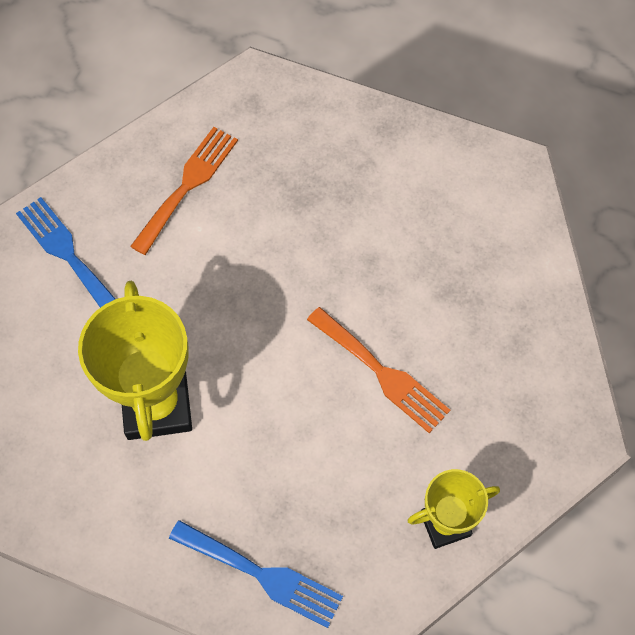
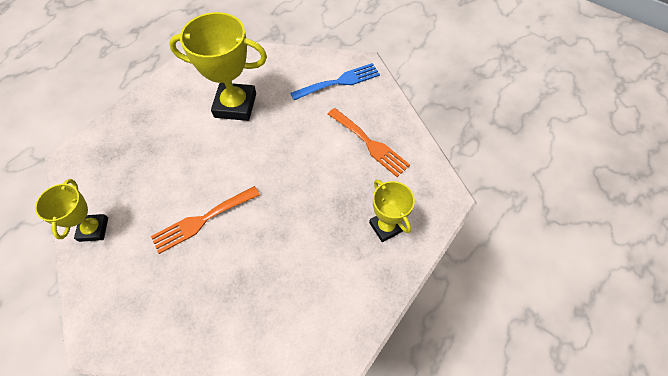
camera: 105 degrees right, 5 degrees down
(262, 575) = (121, 133): blue fork -> none
(320, 140) = (385, 227): none -> yellow trophy

